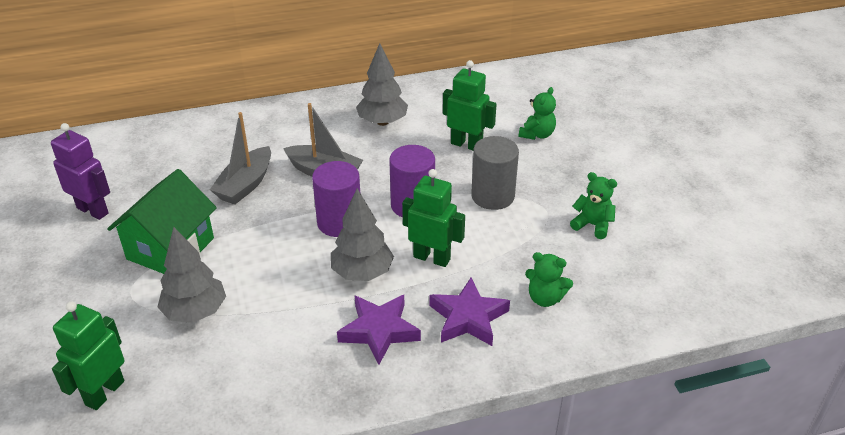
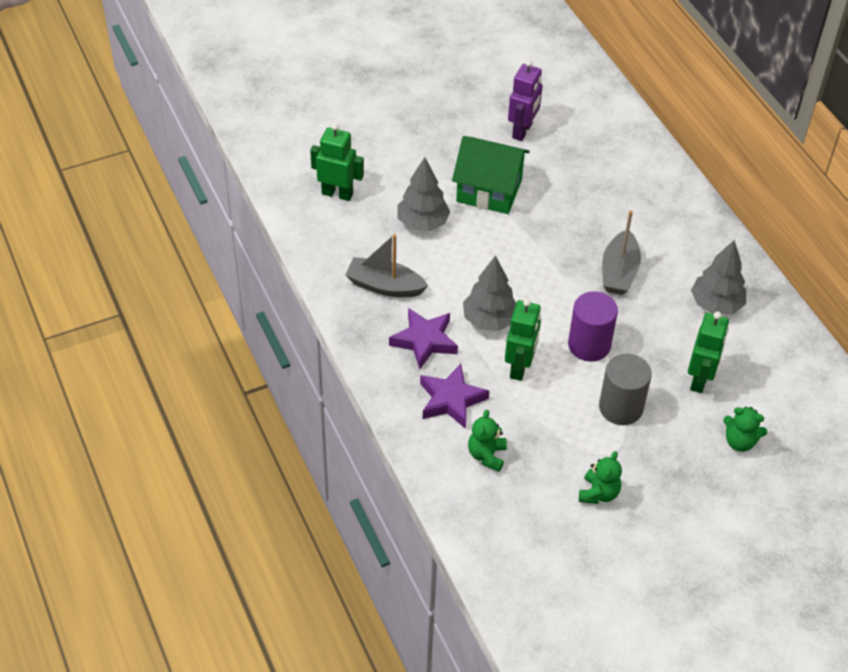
camera: 80 degrees right, 10 degrees up
(245, 185) = (583, 219): grey boat -> grey boat (384, 286)
(339, 222) = (550, 294): purple cylinder -> none

